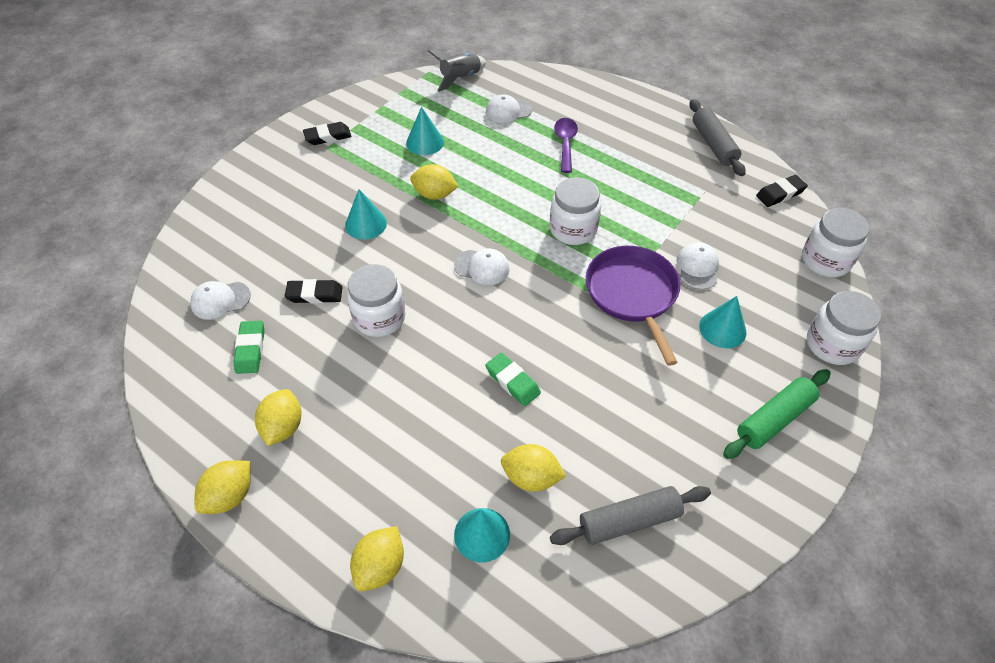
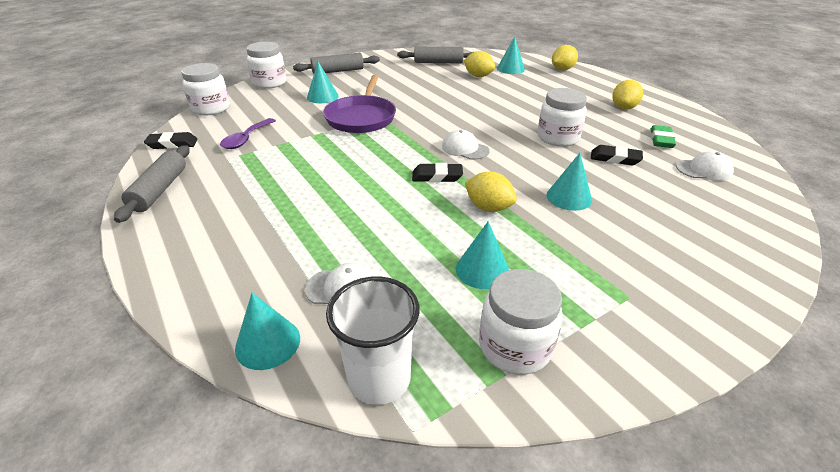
camera: 160 degrees left, 15 degrees down
(230, 496) = (649, 93): yellow lemon -> none
(328, 137) = (630, 315): black eraser -> black eraser (437, 176)
(460, 78) = (379, 379): grey rocket -> white cup
(512, 382) = (471, 100): green eraser -> none
(527, 78) = (268, 343): none -> turquoise cone
(565, 143) = (308, 226): purple spoon -> purple spoon (246, 139)
(573, 229) = (371, 156): white jar -> white jar (514, 347)
(697, 267) = (301, 120): white cap -> none
(774, 419) = (338, 71): green rolling pin -> grey rolling pin

